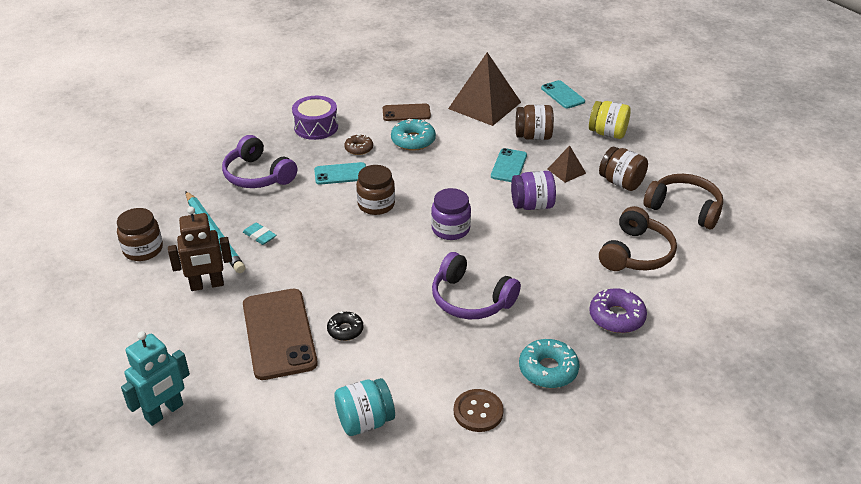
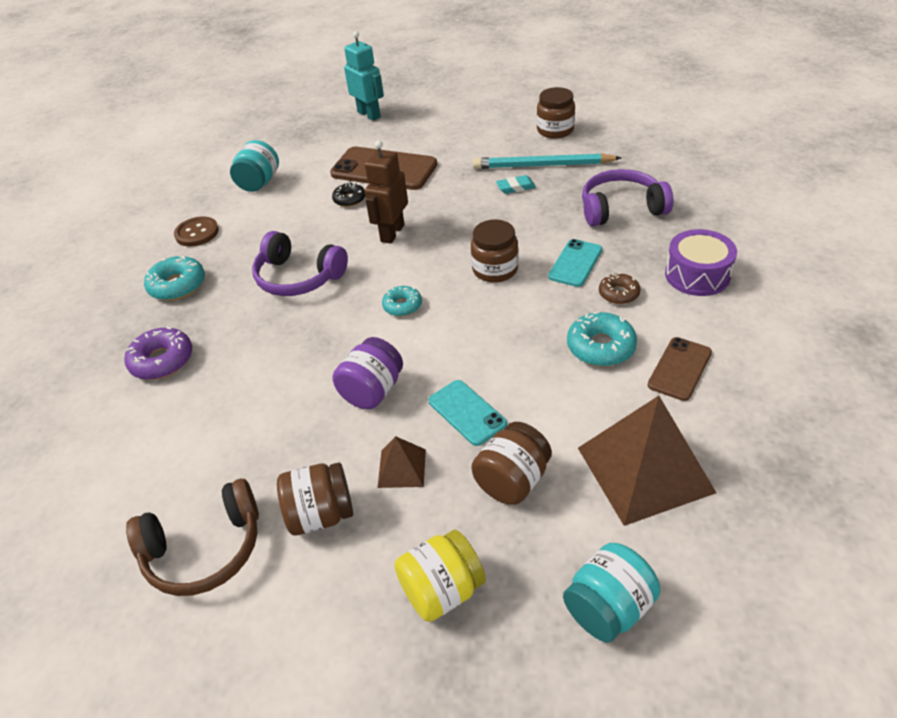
camera: 130 degrees right, 5 degrees up
(164, 412) = (369, 114): turquoise robot -> turquoise robot turned 150 degrees clockwise
(207, 285) = (477, 150): brown robot -> brown robot (392, 233)
(450, 229) = (402, 306): purple jar -> turquoise donut
(471, 299) = (298, 277): purple headphones -> purple headphones turned 135 degrees counterclockwise
(562, 95) = (608, 608): turquoise phone -> turquoise jar
(636, 253) = (205, 435): brown headphones -> none

